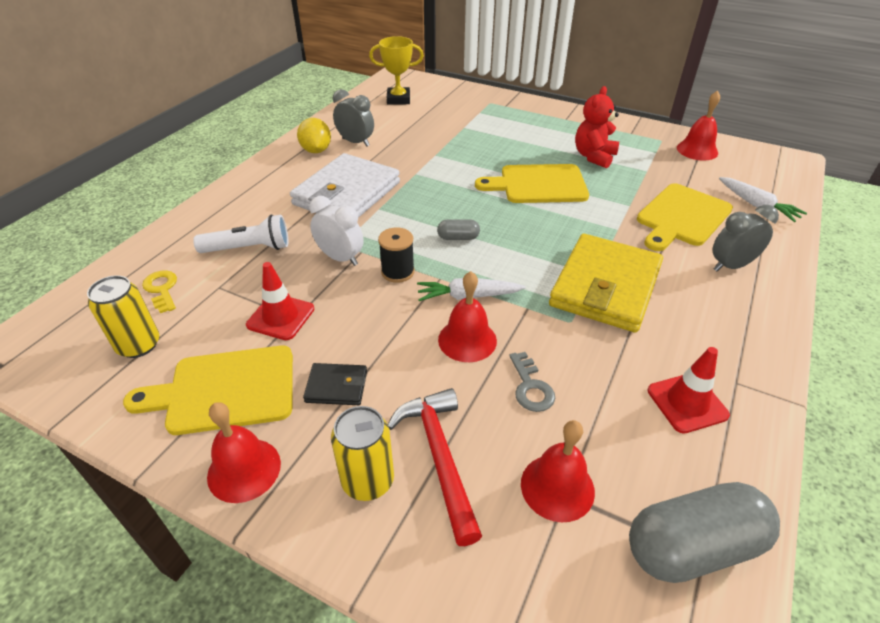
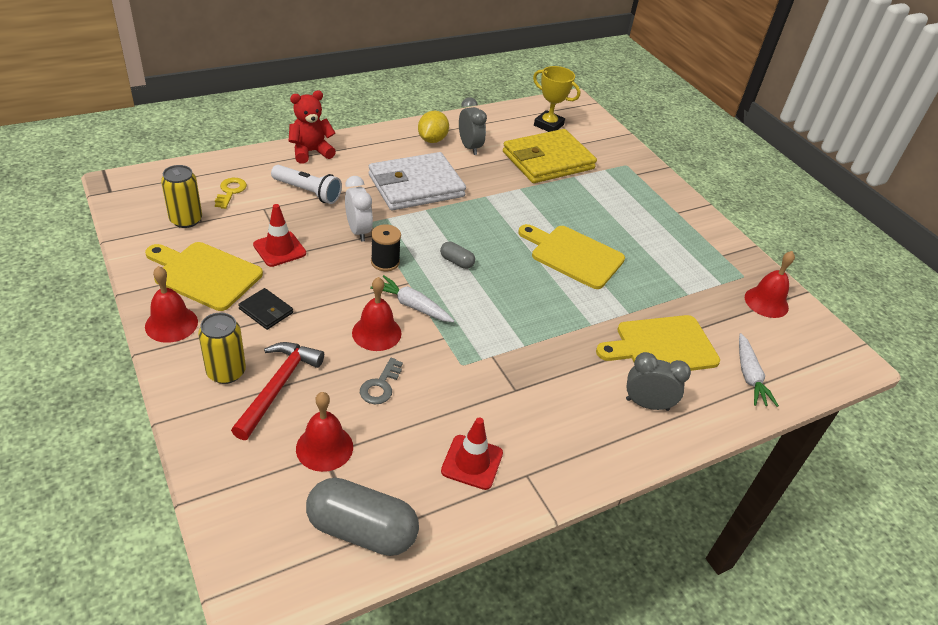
camera: 30 degrees right, 0 degrees up
(594, 157) = (655, 258): red teddy bear -> red teddy bear (311, 152)
(605, 286) = (520, 358): yellow wallet -> yellow wallet (548, 160)

